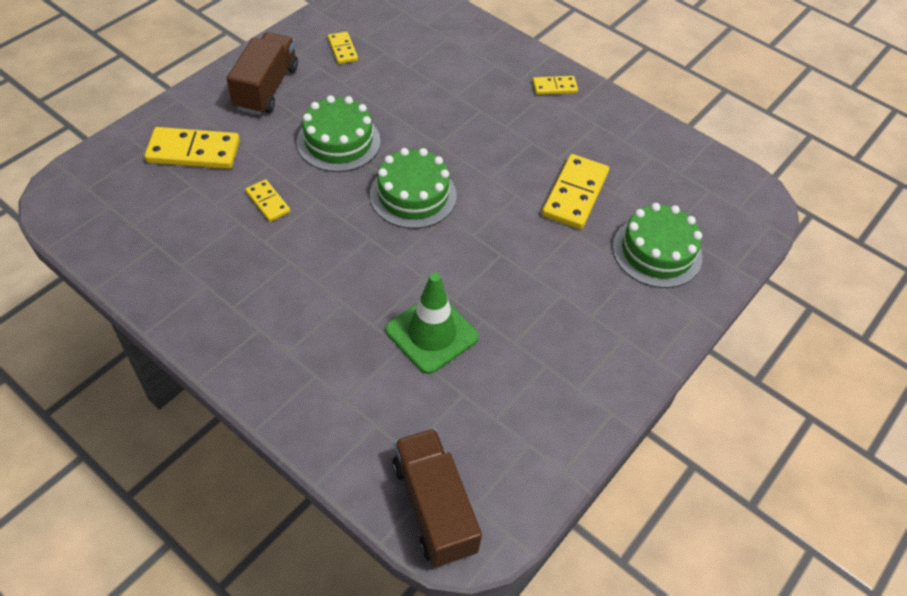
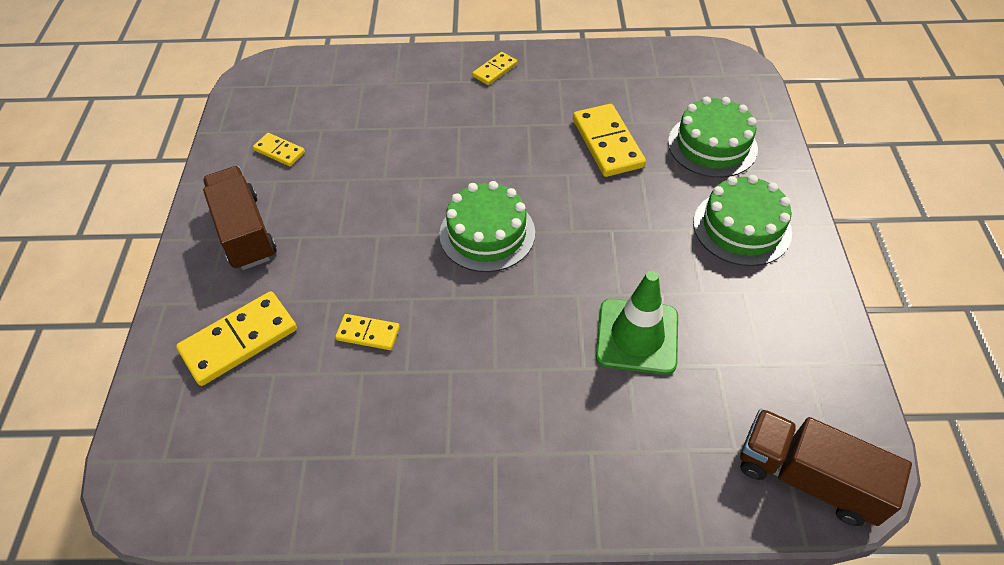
camera: 35 degrees left, 0 degrees up
(338, 141) = (370, 233): green cake -> green cake (742, 227)

